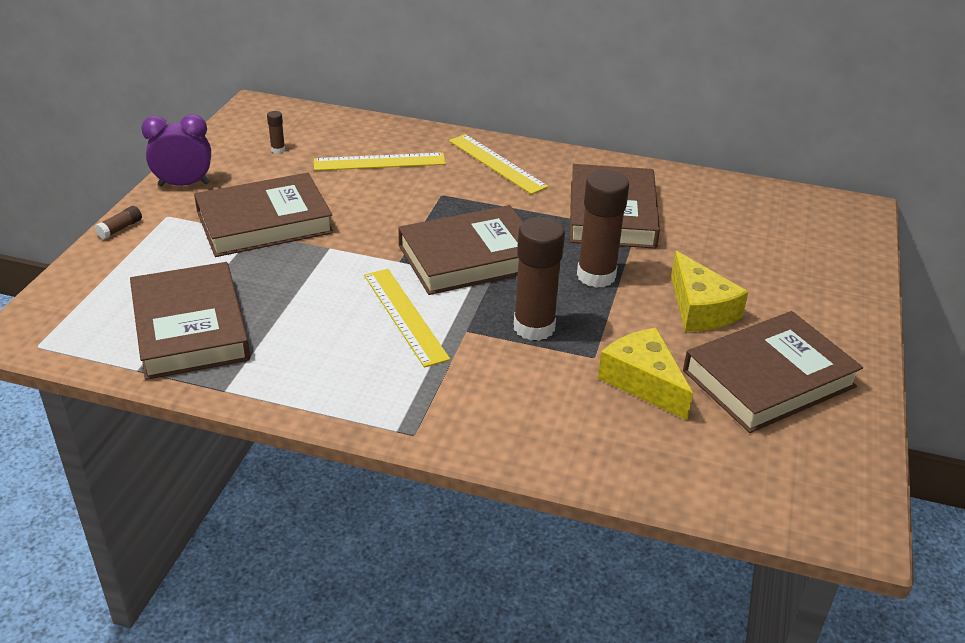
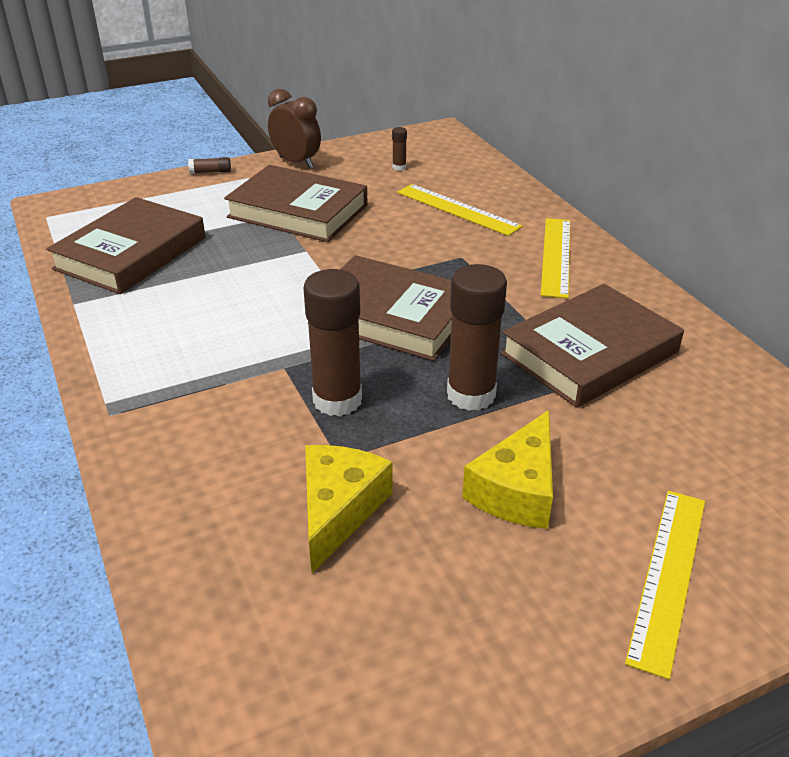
camera: 50 degrees right, 0 degrees up
(184, 184) = (296, 162): purple clock -> brown clock
(405, 316) = (263, 328): yellow ruler -> yellow ruler (668, 576)
(769, 379) = (462, 605): brown book -> none

